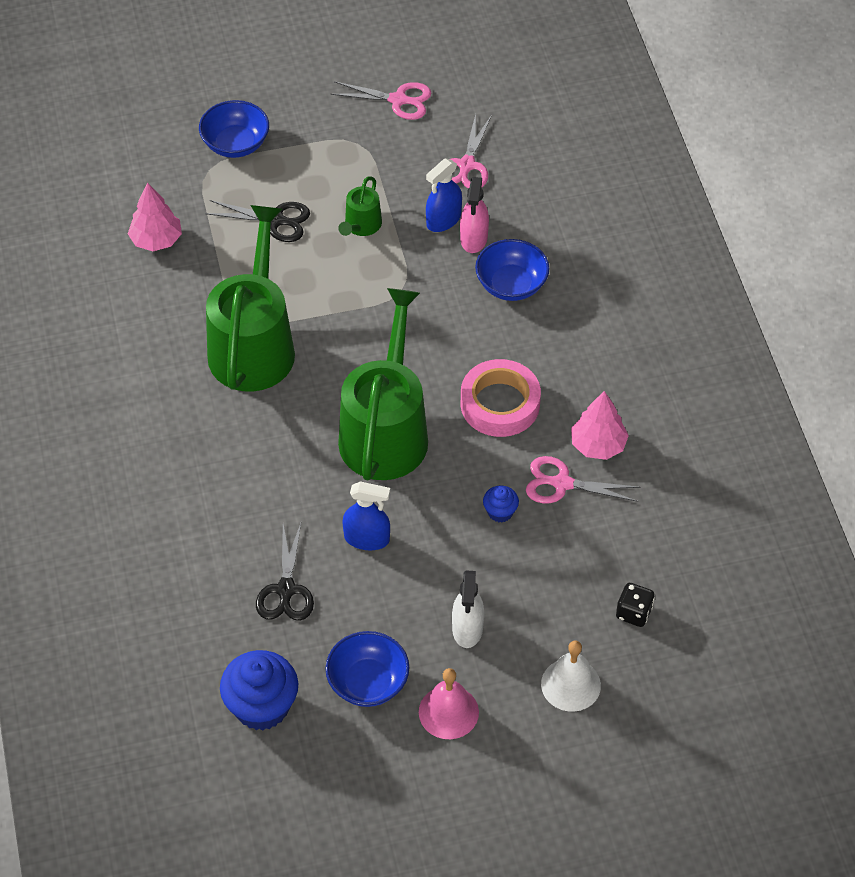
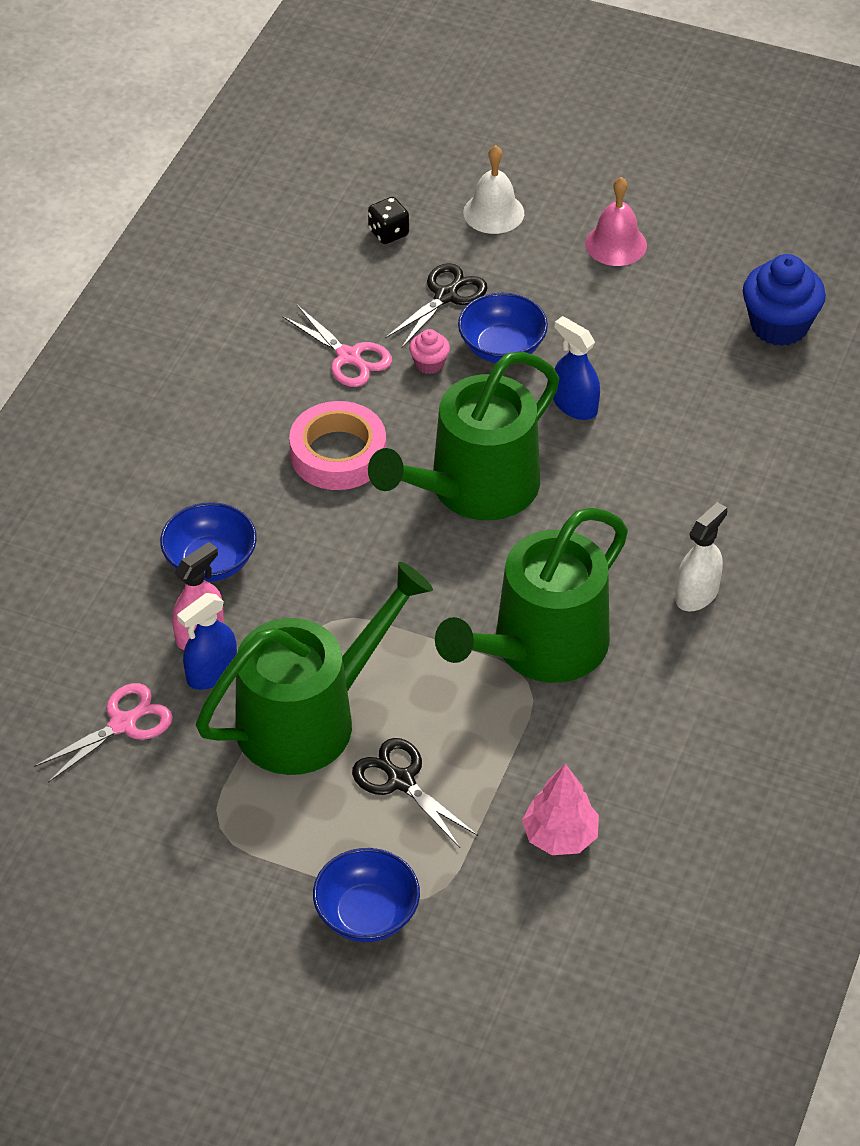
camera: 145 degrees left, 5 degrees down
(286, 590) = (687, 402): black scissors -> black scissors (446, 296)
(361, 225) = (308, 718): green watering can -> green watering can, size x2.26
(368, 682) = (669, 297): blue bowl -> blue bowl (502, 347)
(398, 100) = (118, 857): pink scissors -> none
(443, 220) = (212, 673): blue spray bottle -> blue spray bottle turned 150 degrees clockwise
(467, 628) = (545, 292): white spray bottle -> white spray bottle (697, 594)
(500, 512) = (429, 364): blue cupcake -> pink cupcake
(598, 445) = (282, 370): pink tree -> none

